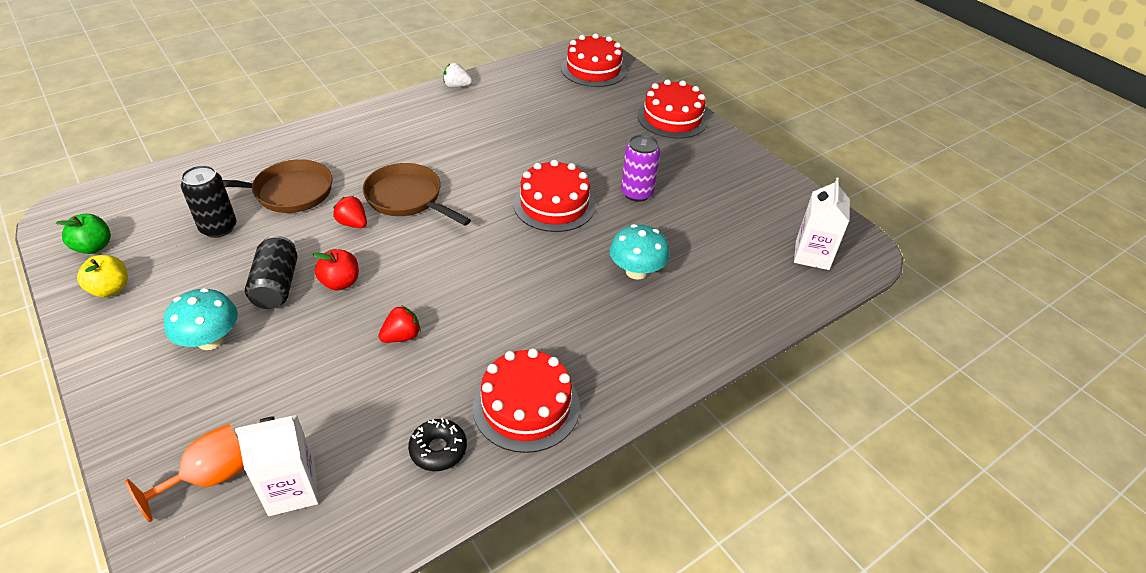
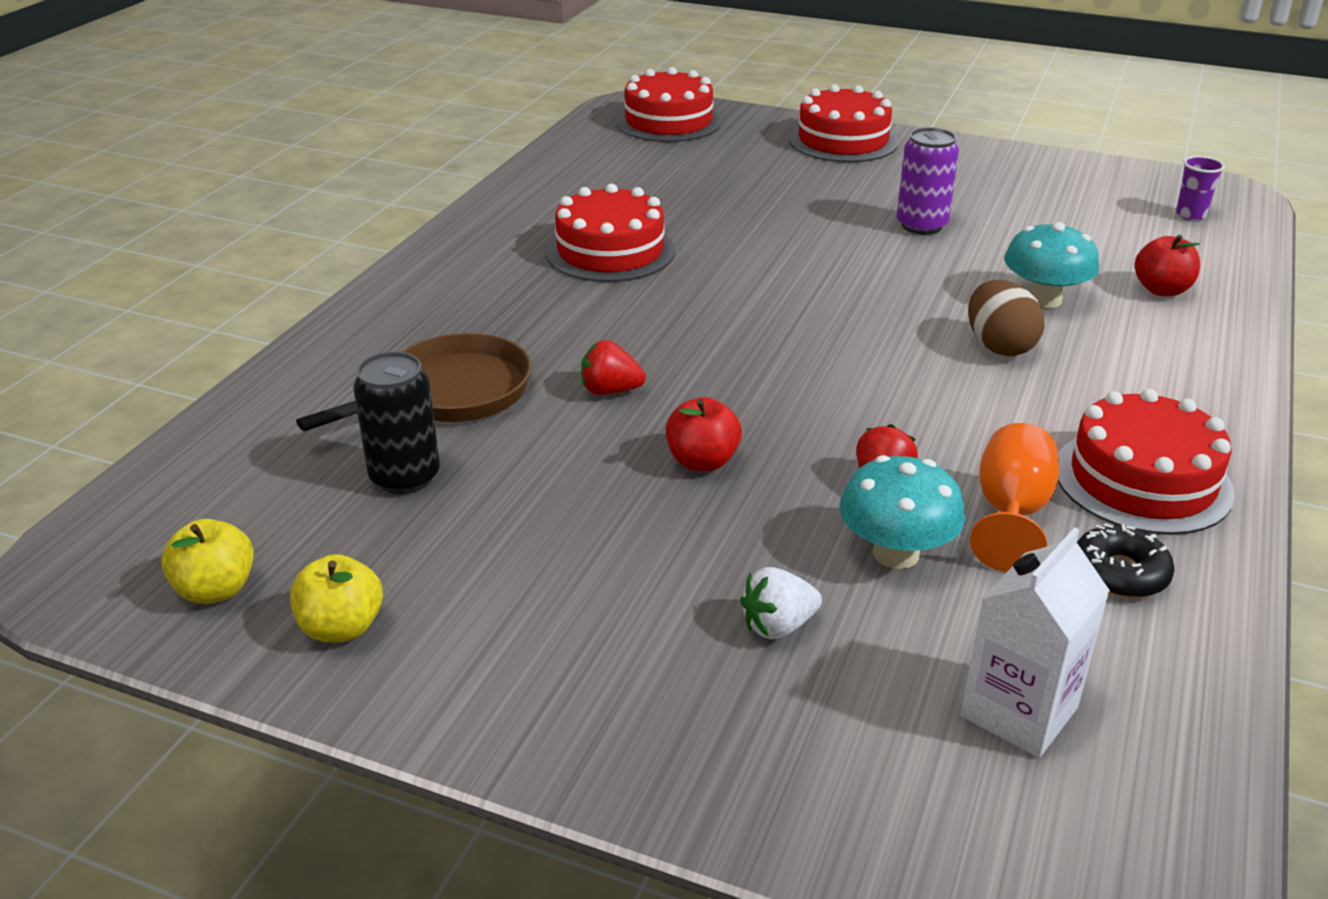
camera: 30 degrees left, 10 degrees down
(94, 247) = (216, 590): green apple -> yellow apple
(210, 340) = (619, 611): turquoise mushroom -> turquoise mushroom (896, 553)
(210, 477) = (889, 762): orange goblet -> orange goblet (1011, 513)
(276, 286) = (614, 505): black can -> none
(408, 199) = (643, 335): brown pan -> none
(456, 86) = (509, 193): white strawberry -> white strawberry (778, 626)
(554, 204) = (844, 271): red cake -> red cake (610, 251)
(569, 289) = (999, 346): none -> brown egg
(714, 297) = (1161, 290): none -> red apple
(812, 255) = (1190, 215): white carton -> purple cup

